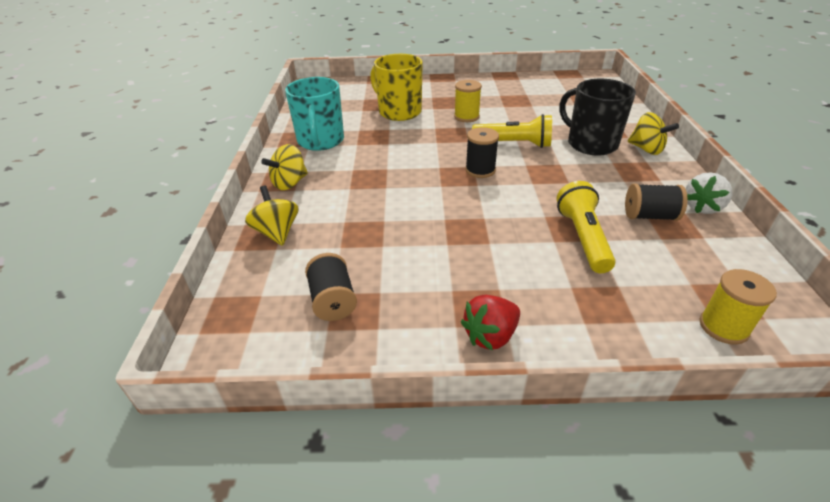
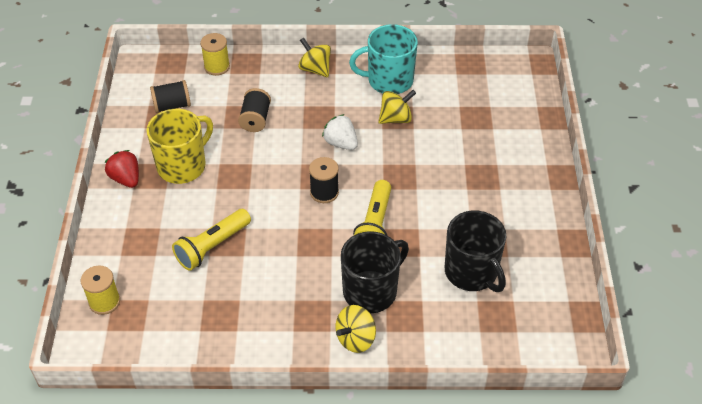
camera: 90 degrees right, 10 degrees up
(277, 232) = (248, 71): yellow spinning top -> yellow spinning top (396, 118)
(399, 112) = (454, 135): yellow mug -> yellow mug (182, 166)
(466, 117) = (441, 191): yellow spool -> yellow spool (217, 67)
(549, 106) = (472, 272): none -> black mug
(583, 238) = (212, 246): yellow flashlight -> yellow flashlight turned 135 degrees clockwise
(650, 216) = (234, 301): black spool -> black spool (255, 119)
(702, 207) = (242, 347): white strawberry -> white strawberry (341, 143)

